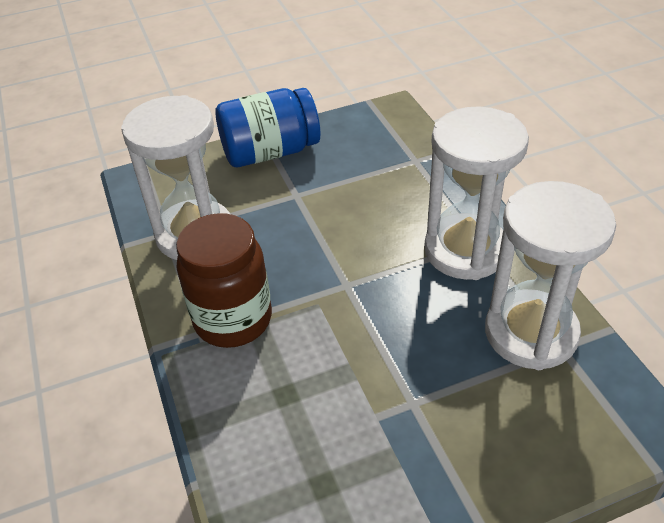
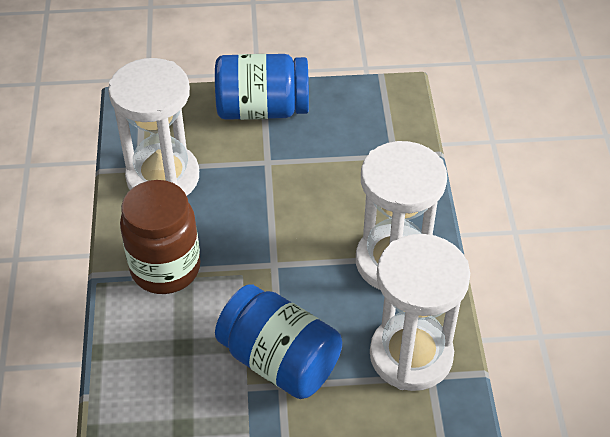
camera: 15 degrees right, 5 degrees up
(398, 378) = (279, 360): none -> blue jar

